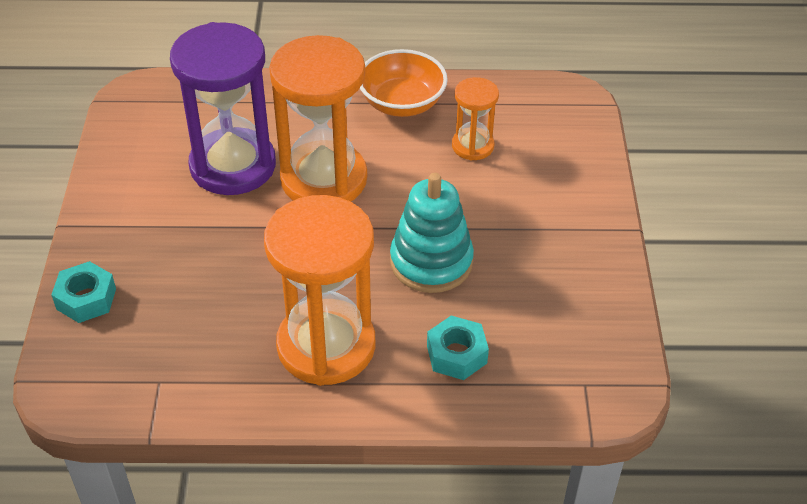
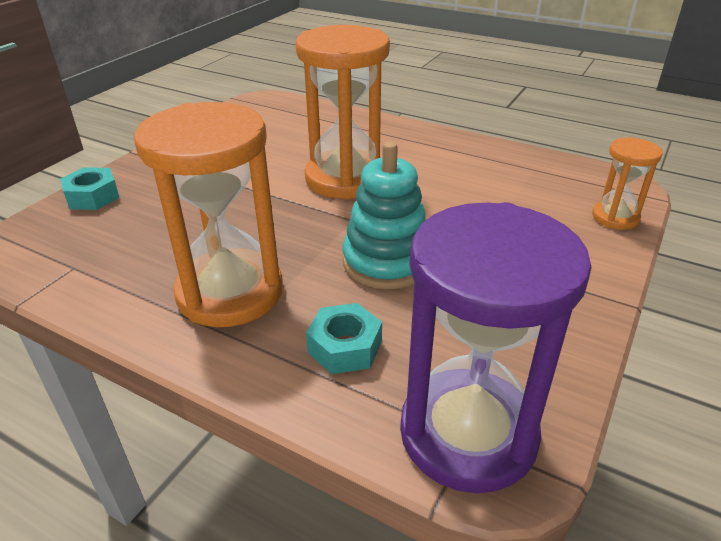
camera: 30 degrees right, 10 degrees down
(233, 166) = (284, 152): purple hourglass -> purple hourglass (468, 433)
(402, 103) = (455, 151): orange bowl -> none
(472, 146) = (497, 192): orange hourglass -> orange hourglass (615, 217)

